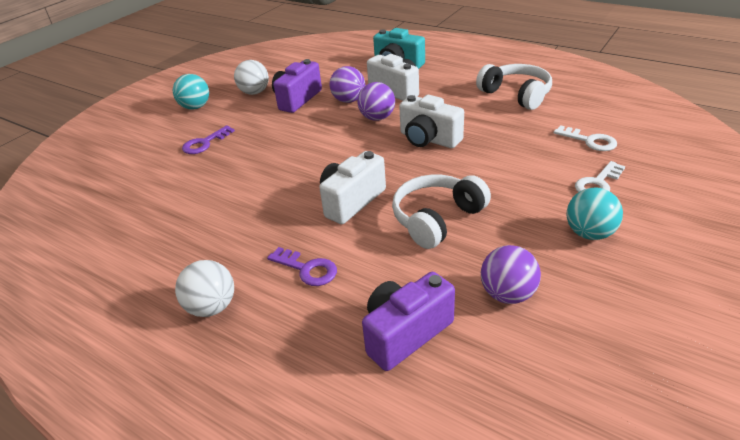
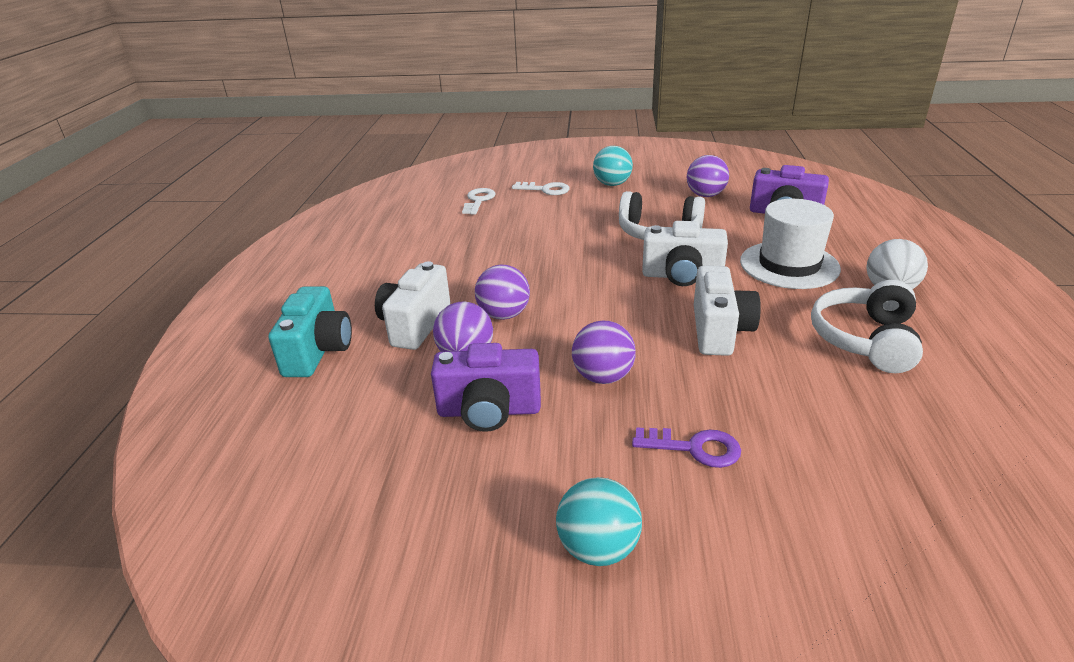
camera: 120 degrees left, 5 degrees down
(254, 92) = (489, 483): white ball -> none
(282, 134) = (603, 377): none -> purple ball
(307, 269) = (789, 265): purple key -> white hat
(428, 139) = (531, 269): white camera -> white camera (719, 331)
(516, 95) = (395, 245): white headphones -> white headphones (865, 339)

